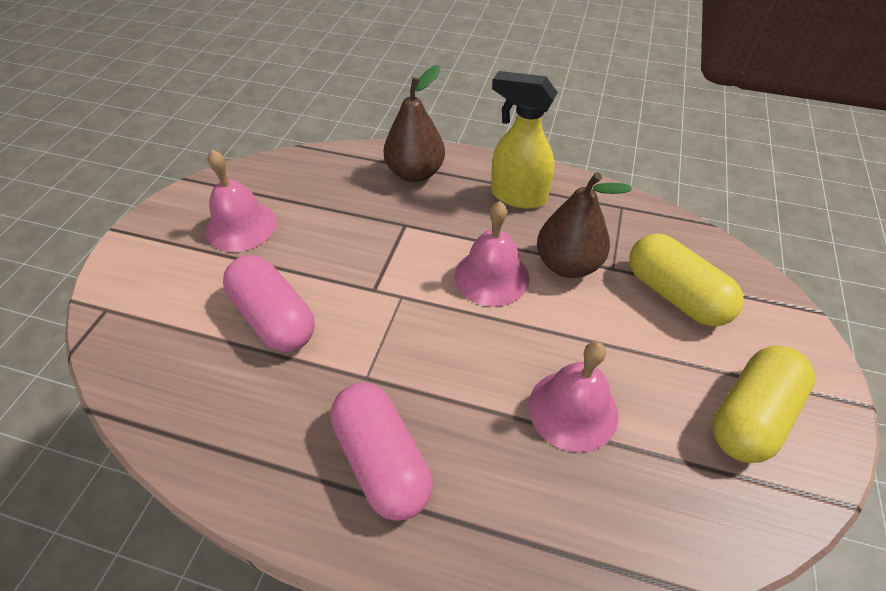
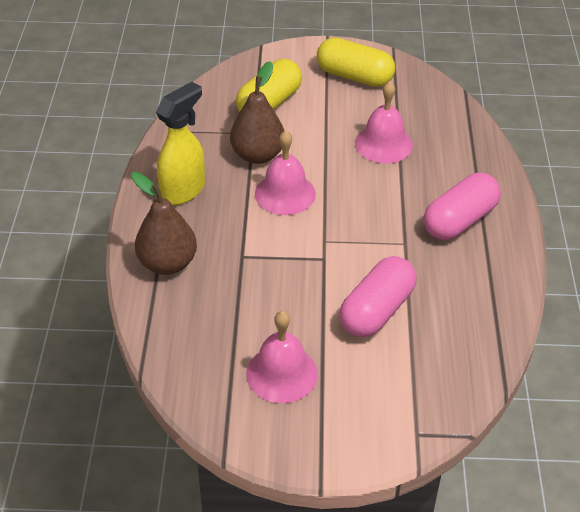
camera: 105 degrees left, 5 degrees down
(517, 196) = (183, 190): yellow spray bottle -> yellow spray bottle turned 150 degrees counterclockwise

